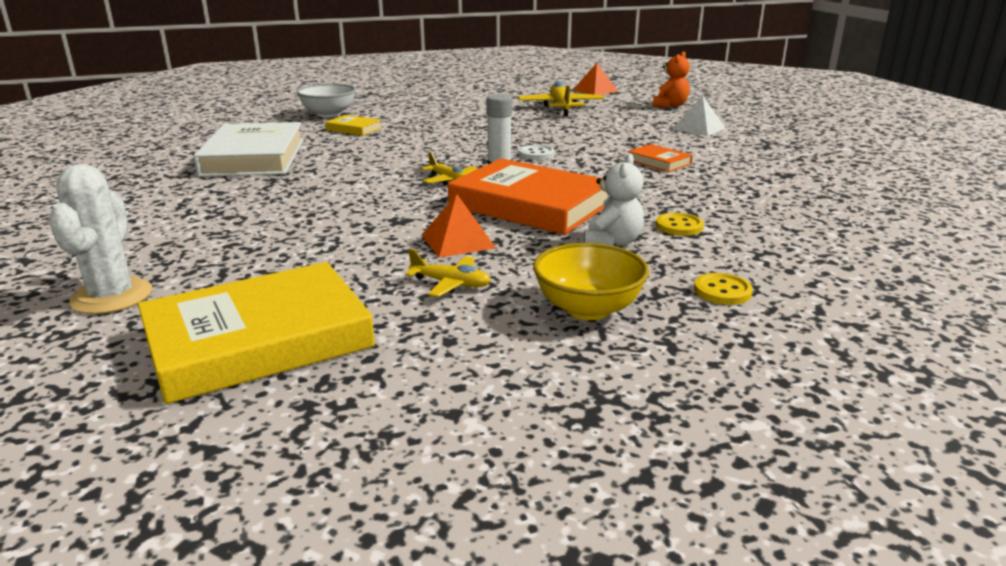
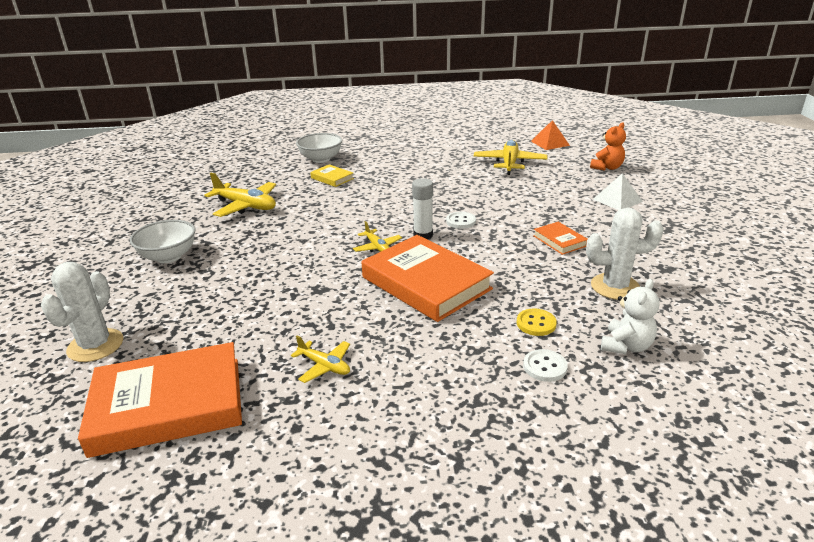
camera: 15 degrees right, 5 degrees up
(172, 208) = (168, 257): none -> white bowl
(254, 157) = (246, 206): white book -> yellow plane
(258, 340) = (168, 405): yellow book -> orange book
(458, 241) = (351, 318): orange pyramid -> none
(588, 309) = (414, 410): yellow bowl -> none
(612, 242) = (470, 336): white teddy bear -> white teddy bear (626, 346)
(713, 258) = (545, 367): none -> white button
(722, 291) = (532, 407): yellow button -> none
(743, 192) = (615, 287): none -> white cactus

